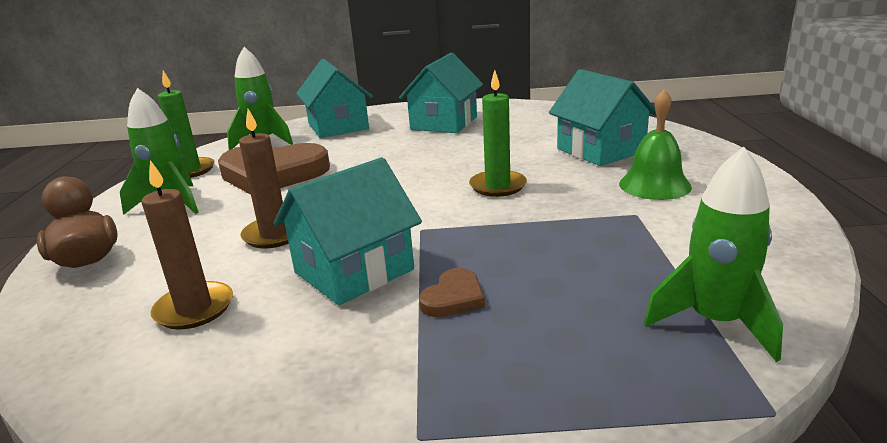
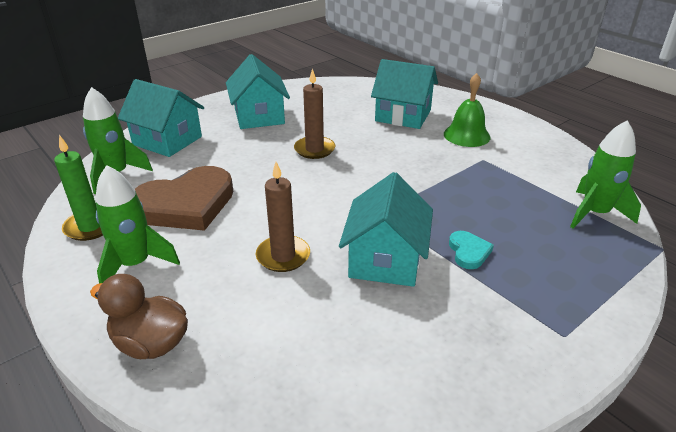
camera: 40 degrees left, 10 degrees up
(194, 309) = (323, 335): brown candle -> brown candle (314, 149)
(453, 298) = (468, 252): brown heart -> turquoise heart
(497, 186) = (380, 163): green candle -> none

